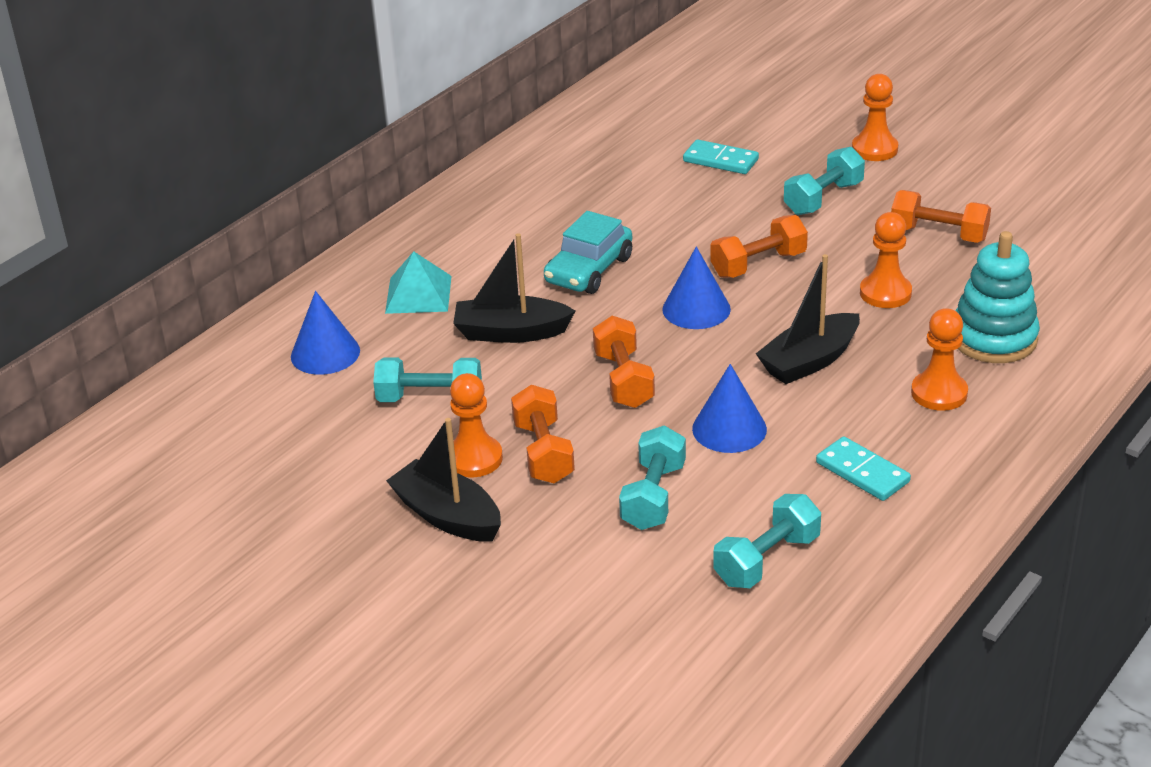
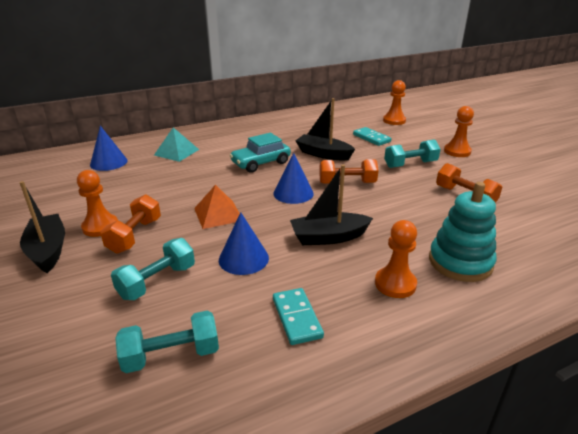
camera: 25 degrees right, 5 degrees down
(430, 398) = (121, 193): turquoise dumbbell -> none
(511, 332) = (194, 177): black boat -> black boat (323, 154)
(623, 380) = (218, 214): orange dumbbell -> orange pyramid
(885, 293) = (407, 216): orange pawn -> orange pawn (394, 120)

